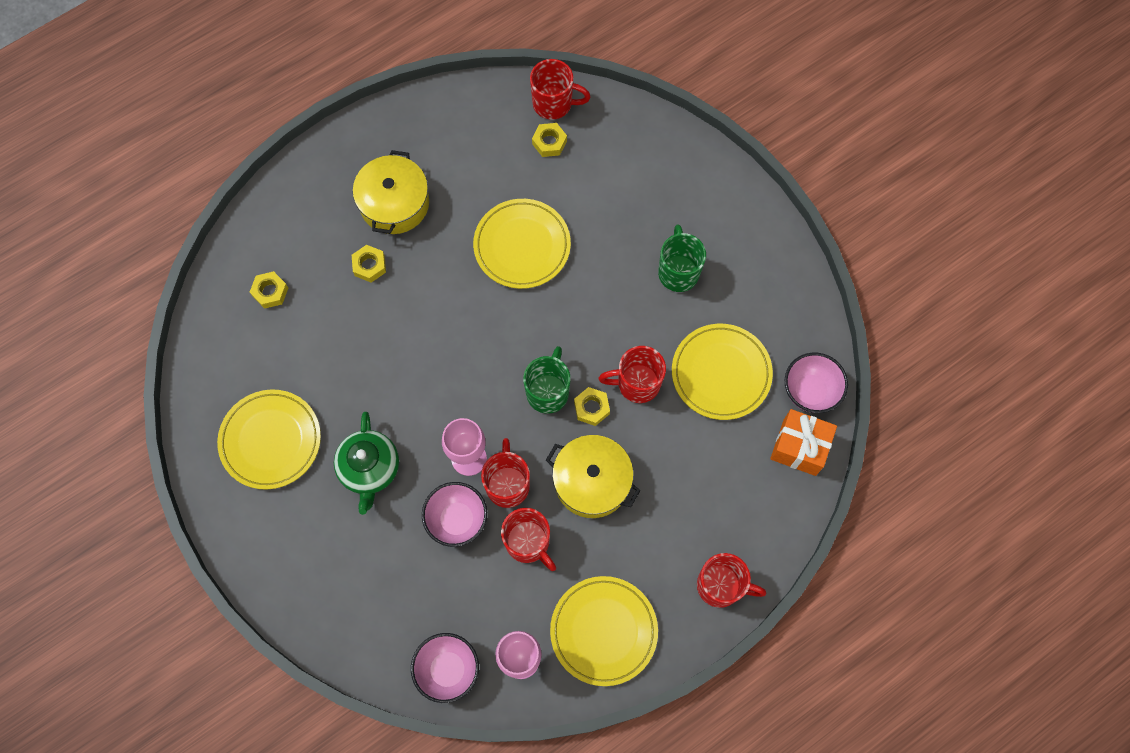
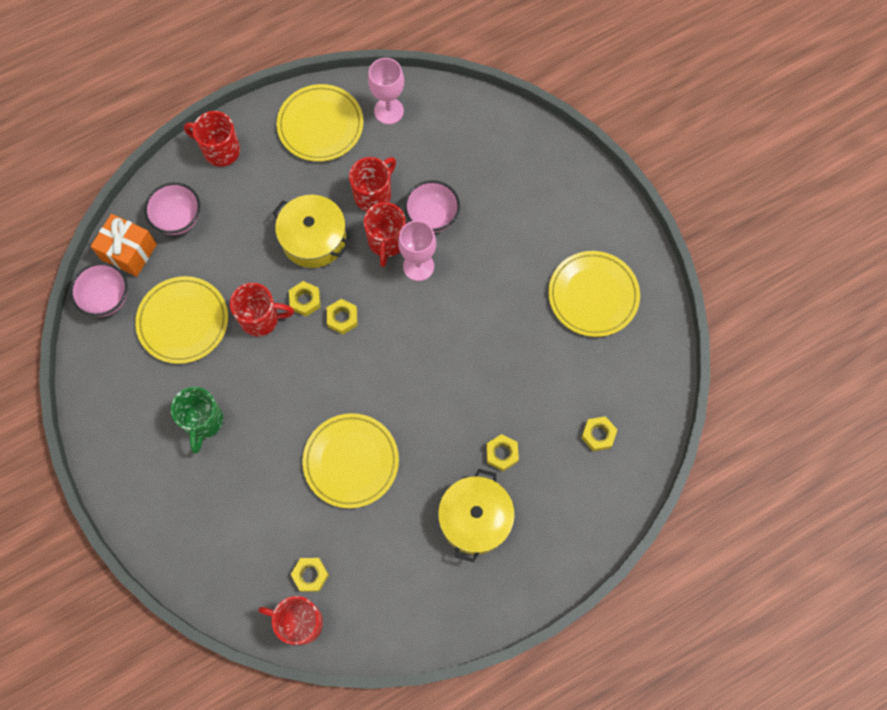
camera: 175 degrees left, 0 degrees up
(369, 468) = (505, 265): green teapot -> none
(448, 669) = (447, 108): pink bowl -> pink bowl (178, 219)
(528, 543) = (373, 195): red mug -> red mug turned 75 degrees clockwise
(548, 391) = (342, 318): green mug -> yellow nut

